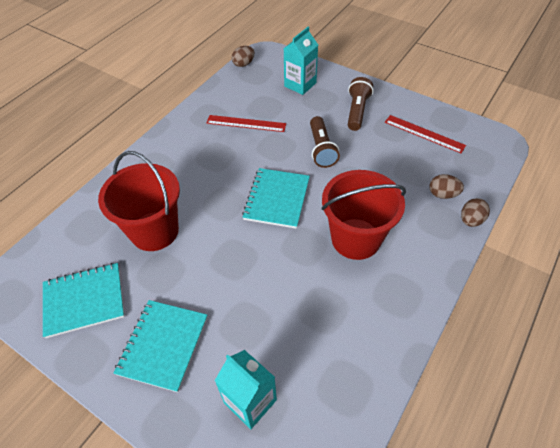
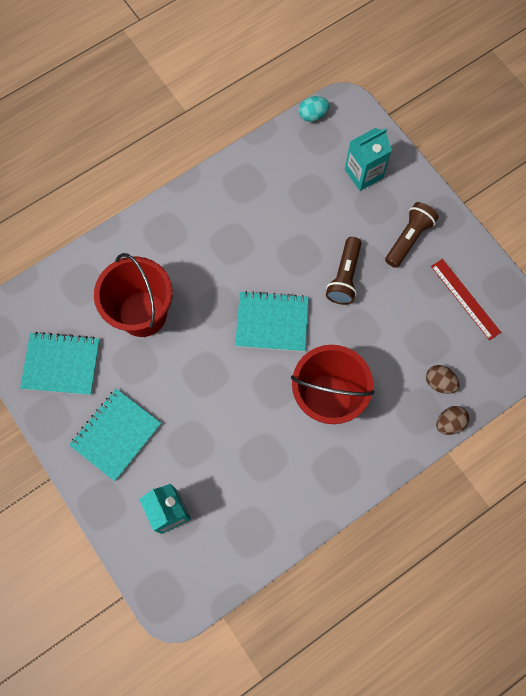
camera: 20 degrees right, 20 degrees up
(243, 64) = (312, 115): brown egg -> turquoise egg
(246, 123) = (280, 210): red ruler -> none
(277, 199) = (272, 322): turquoise notebook -> turquoise notebook turned 60 degrees clockwise

